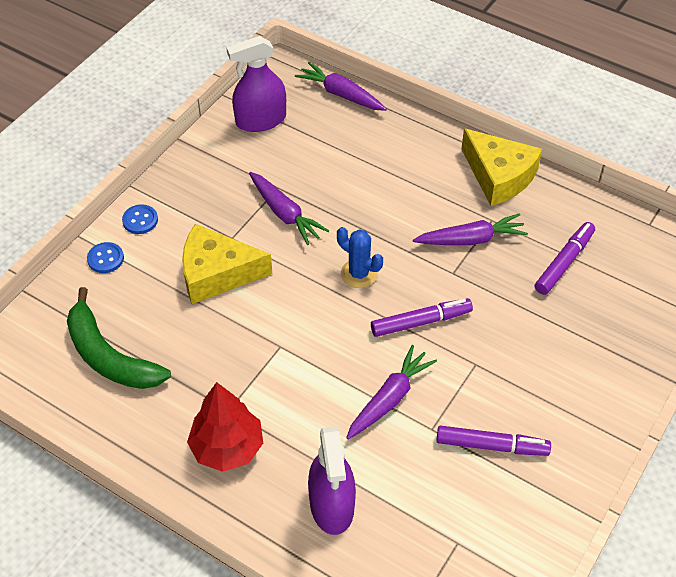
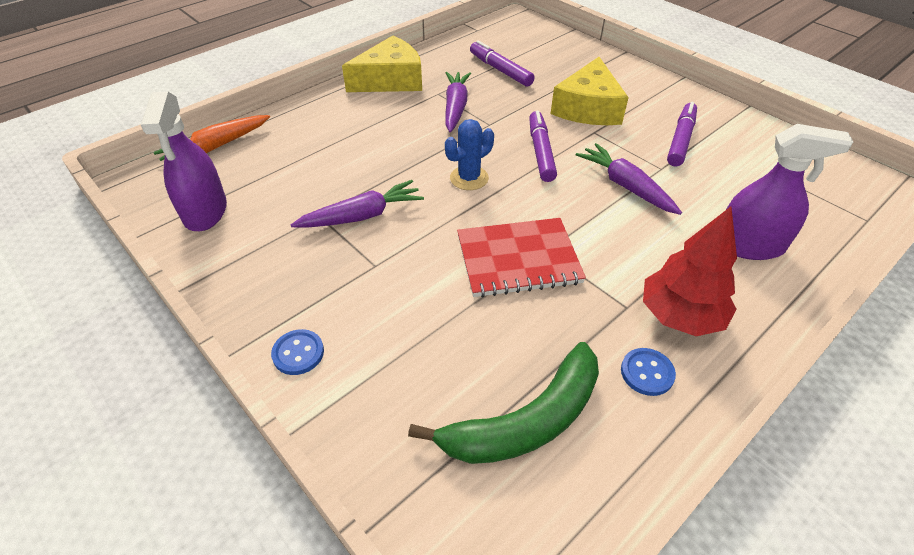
camera: 75 degrees left, 5 degrees down
(105, 259) = (348, 404): blue button -> blue button (647, 373)
(217, 273) = (424, 287): yellow cheese -> yellow cheese (588, 108)
(263, 327) = (518, 259): none -> red notebook
(341, 94) = (216, 147): purple carrot -> orange carrot

